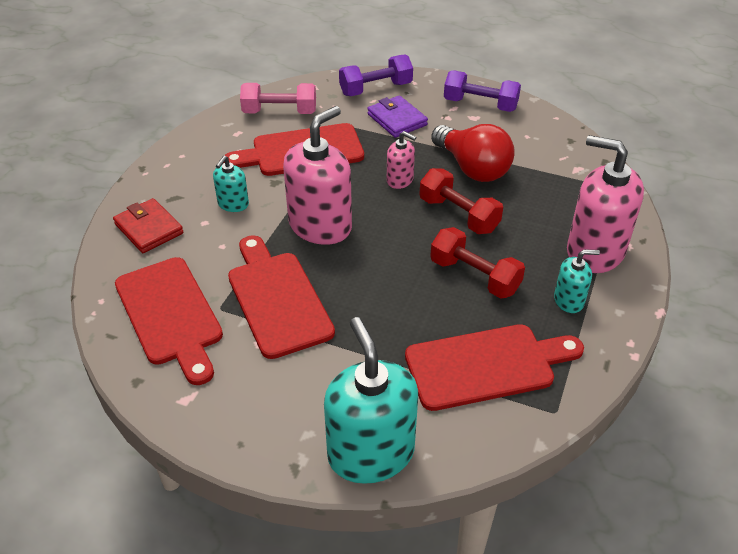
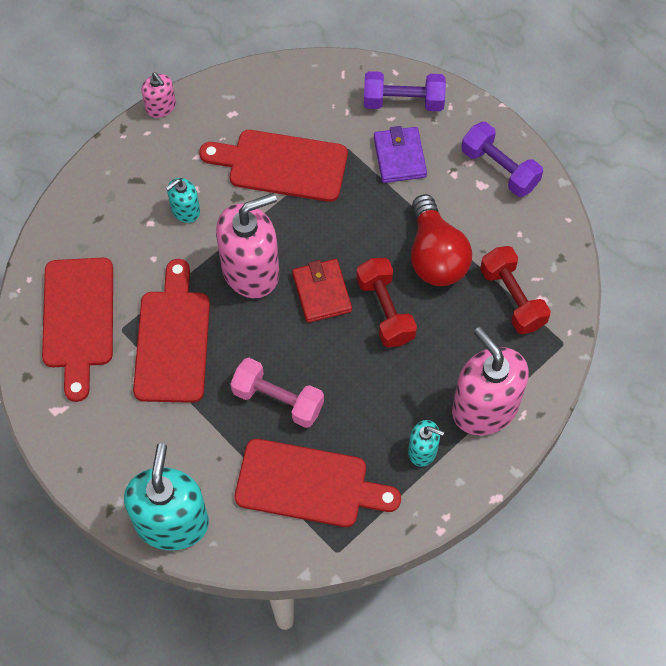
camera: 25 degrees right, 20 degrees up
(149, 229) = (99, 211): red wallet -> red wallet (322, 292)
(280, 112) = (287, 99): pink dumbbell -> pink dumbbell (278, 400)
(400, 180) = (355, 243): pink soap dispenser -> pink soap dispenser (161, 107)
(474, 276) = (356, 388): red dumbbell -> red dumbbell (512, 298)

